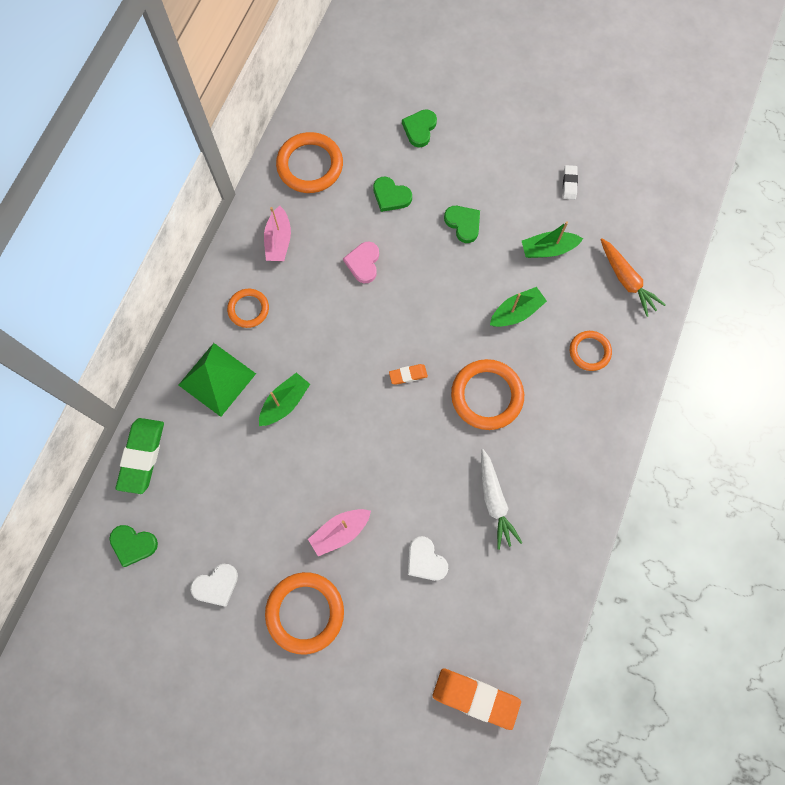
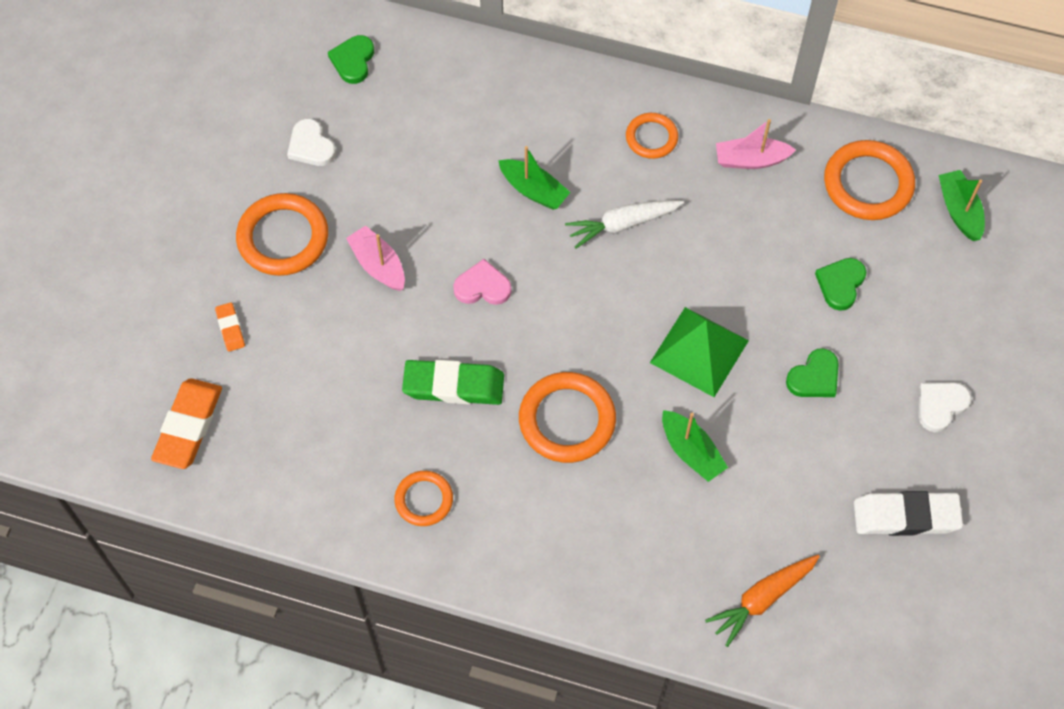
camera: 85 degrees right, 10 degrees down
(142, 456) = (455, 54): green eraser -> green eraser (453, 386)
(217, 379) = (556, 116): green pyramid -> green pyramid (699, 351)
(363, 263) = (735, 259): pink heart -> pink heart (482, 286)
(408, 375) = (585, 324): orange eraser -> orange eraser (230, 328)
(419, 129) = (954, 312): green heart -> none
(425, 560) = (348, 361): white heart -> white heart (940, 406)
(494, 501) = (426, 436): white carrot -> white carrot (622, 225)
(548, 249) = (794, 490): green boat -> green boat (959, 210)
(569, 184) = (905, 516): white eraser -> white eraser, size x1.99
(589, 351) = (645, 549): orange ring -> orange ring (424, 500)

